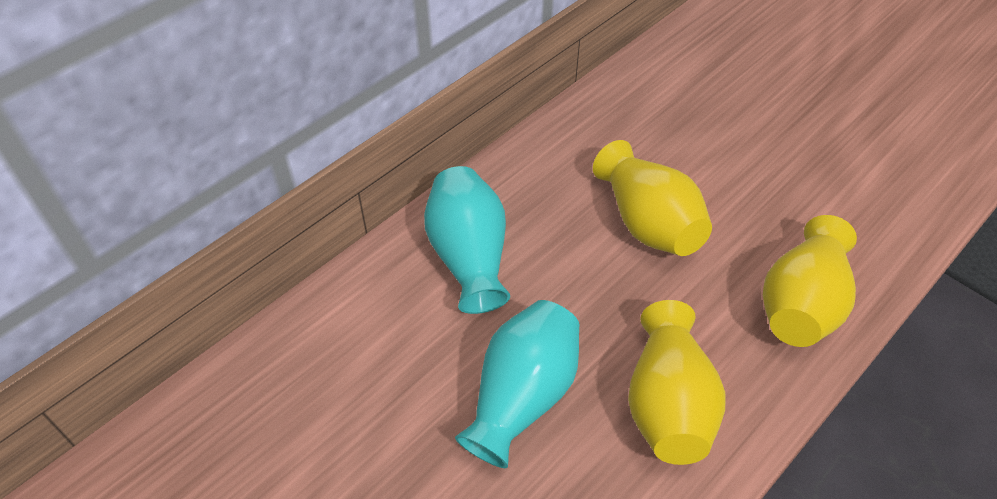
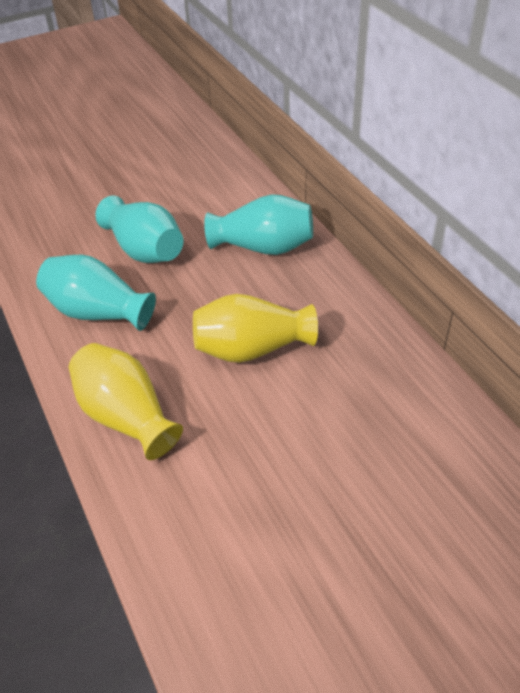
camera: 110 degrees right, 5 degrees down
(667, 404) = (98, 312): yellow vase -> turquoise vase

